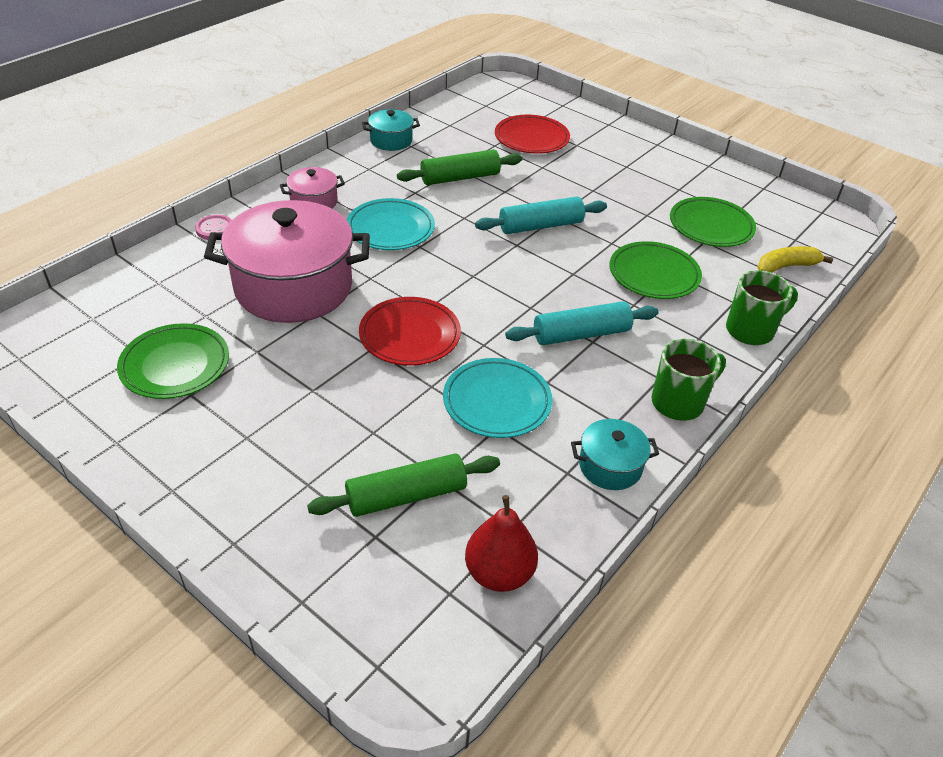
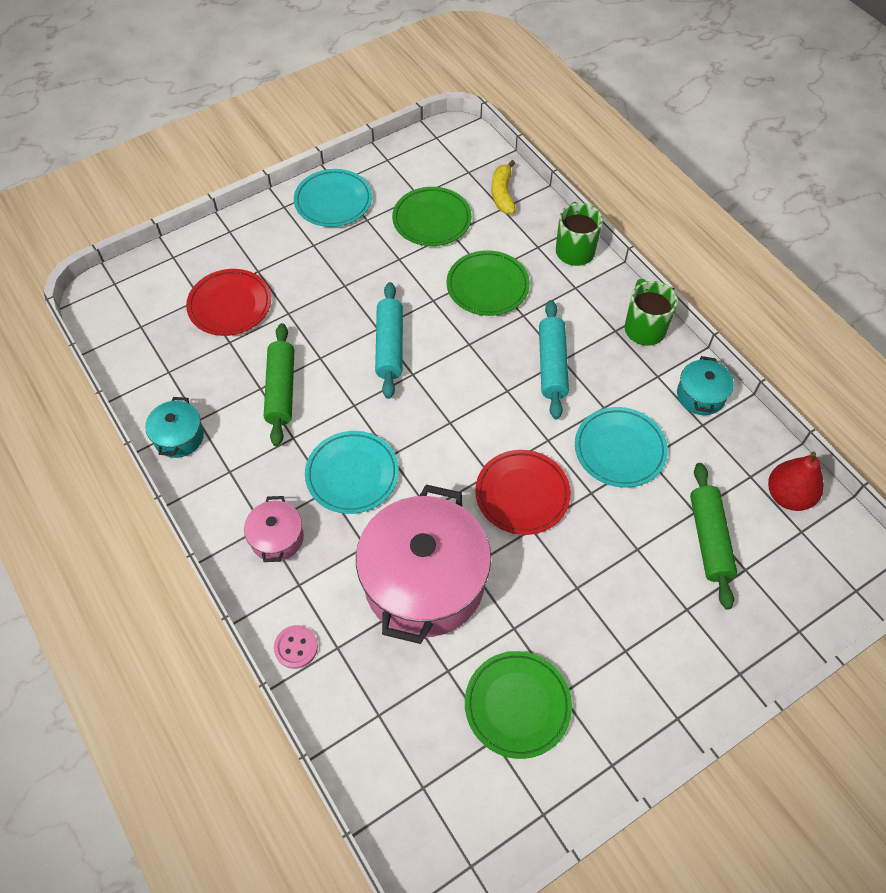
camera: 70 degrees left, 15 degrees up
(685, 167) = (333, 201): none -> turquoise plate

